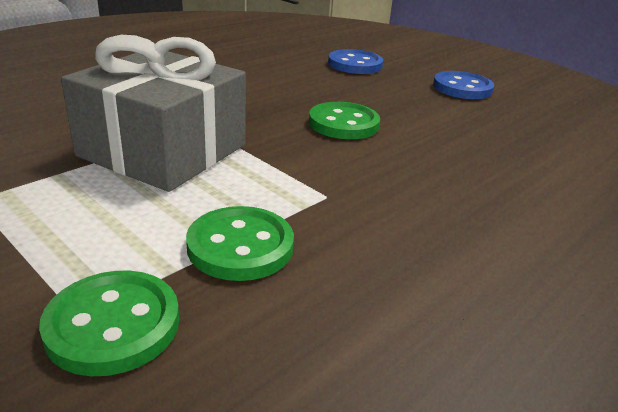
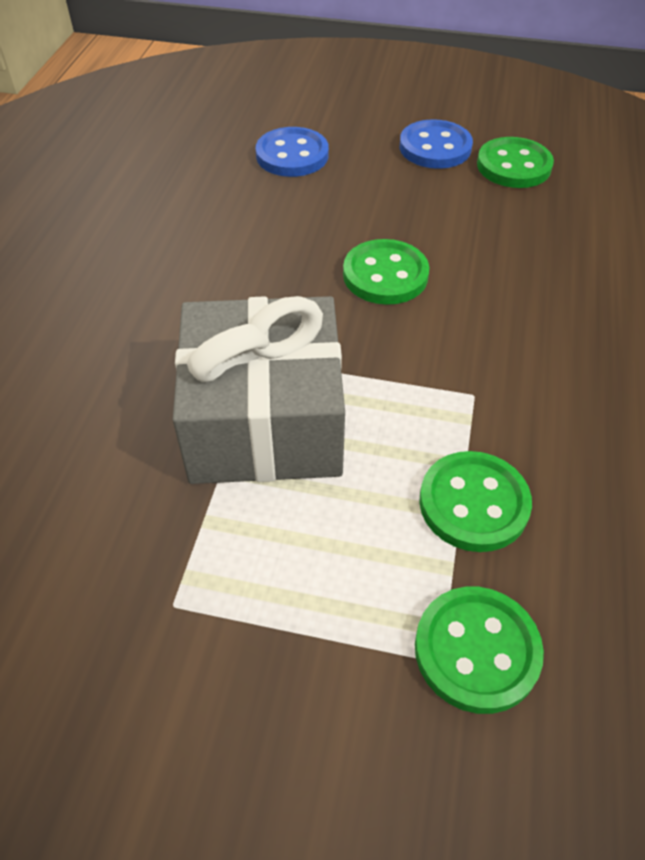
camera: 30 degrees left, 20 degrees up
(515, 111) = (513, 166): none -> green button

